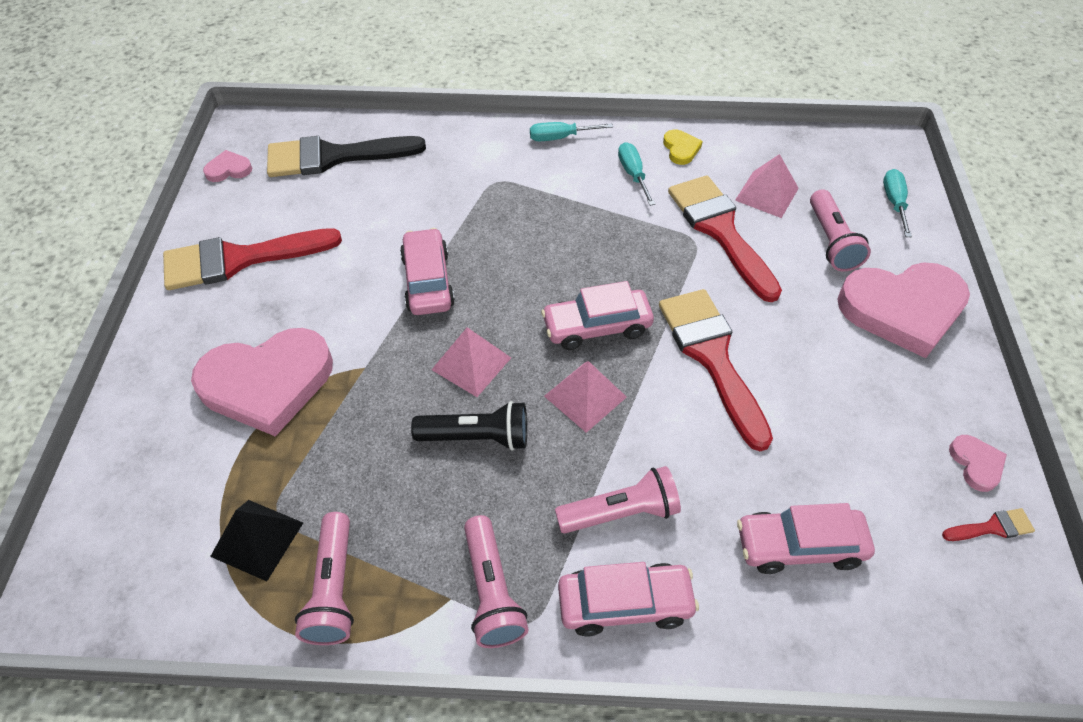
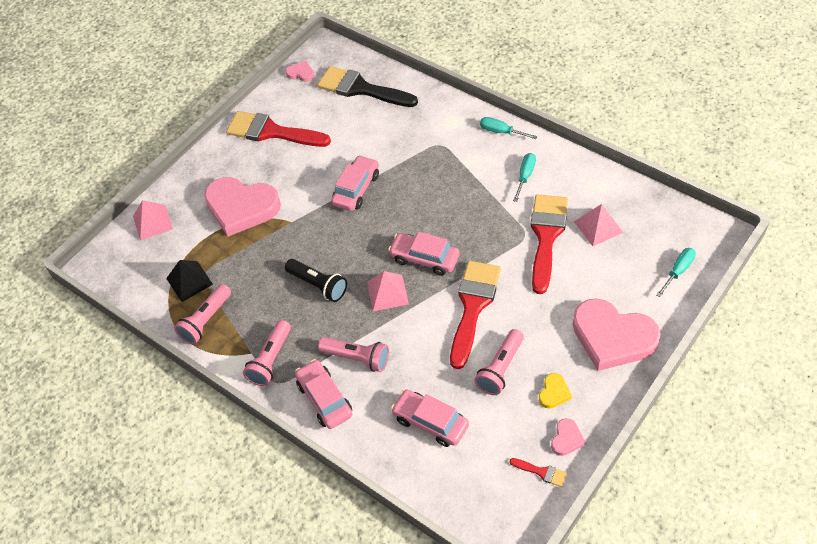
camera: 40 degrees right, 0 degrees up
(471, 363) = (344, 246): pink pyramid -> pink pyramid (152, 222)
(625, 603) = (324, 399): pink car -> pink car turned 150 degrees counterclockwise
(681, 149) = (570, 172): yellow heart -> yellow heart (554, 392)
(831, 241) = (610, 276): pink flashlight -> pink flashlight (500, 369)

